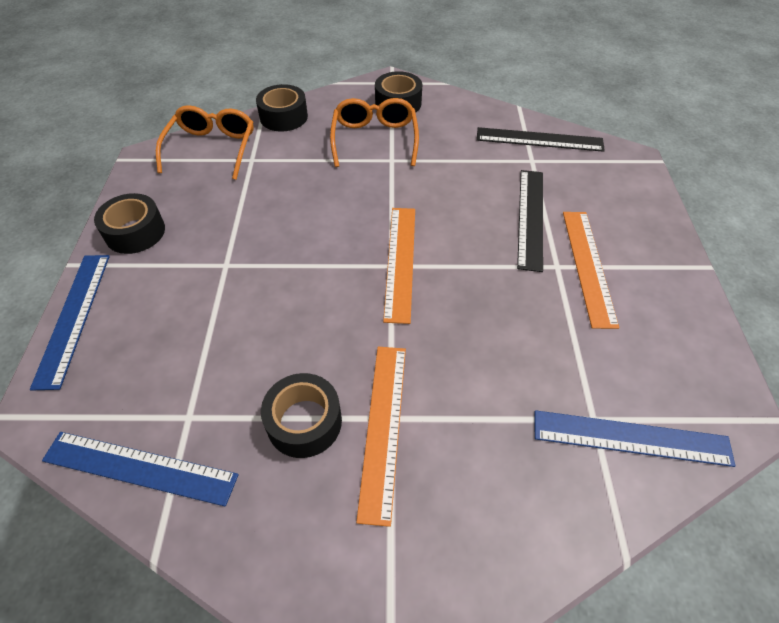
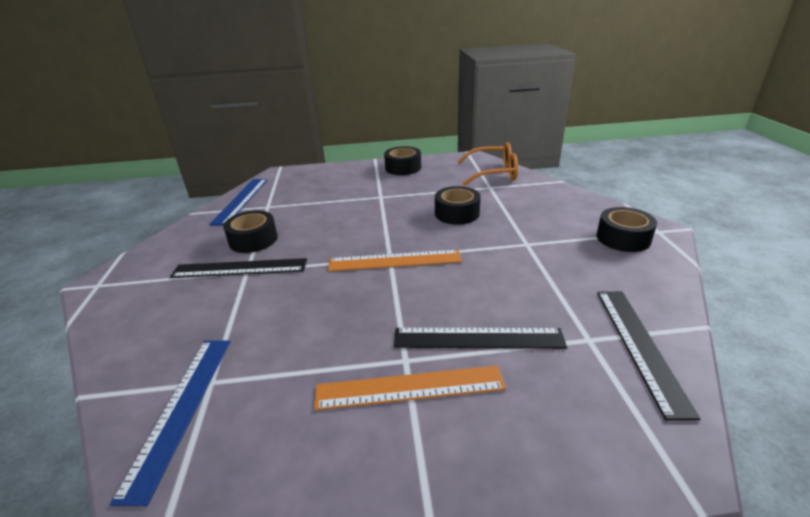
camera: 85 degrees right, 20 degrees down
(74, 317) = (337, 167): blue ruler -> none
(284, 117) = (552, 190): black tape -> black tape (457, 213)
(374, 139) = (552, 232): orange glasses -> none
(383, 427) = (240, 268): orange ruler -> black ruler

